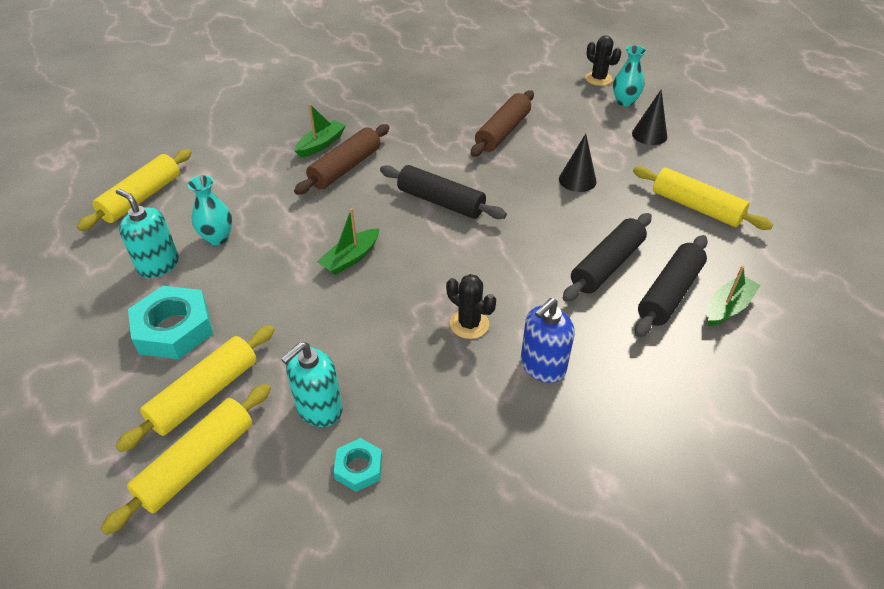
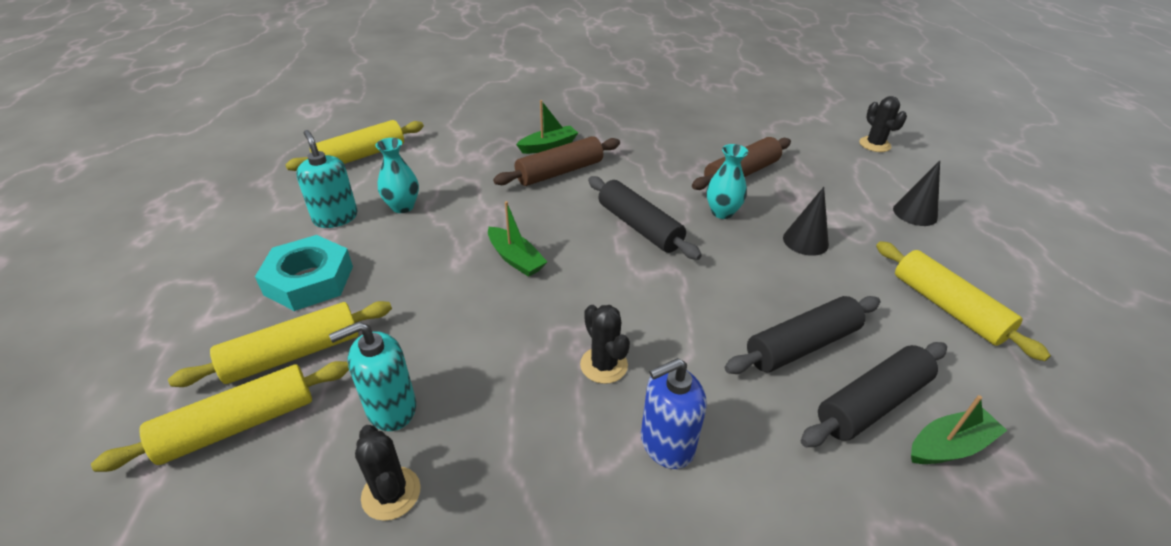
camera: 20 degrees right, 5 degrees down
(351, 258) = (515, 259): green boat -> green boat turned 105 degrees counterclockwise
(359, 468) = (391, 493): turquoise nut -> black cactus
(624, 102) = (897, 173): turquoise vase -> turquoise vase (722, 212)

